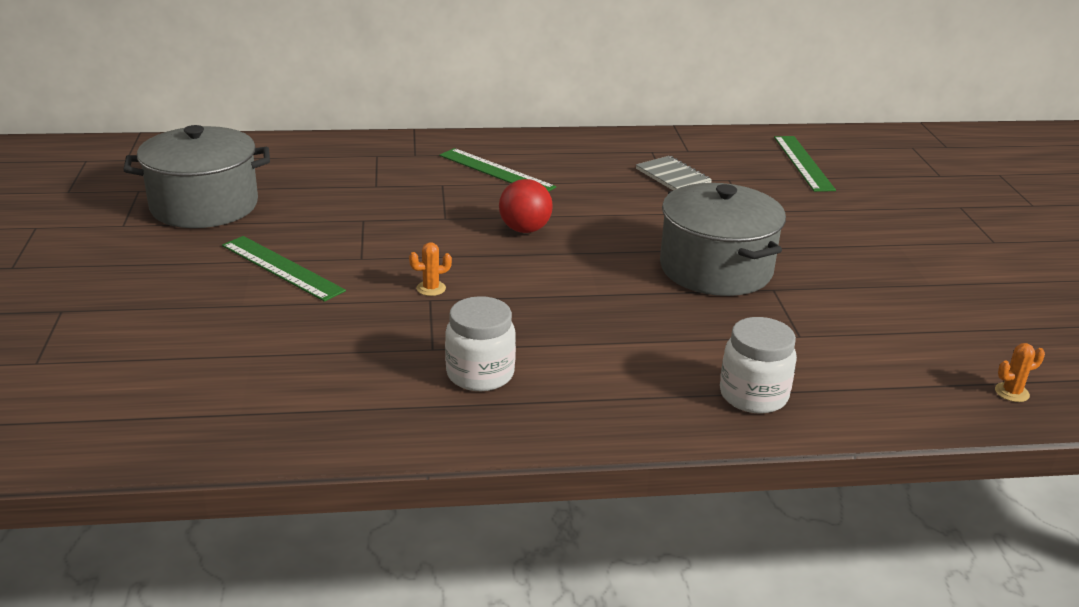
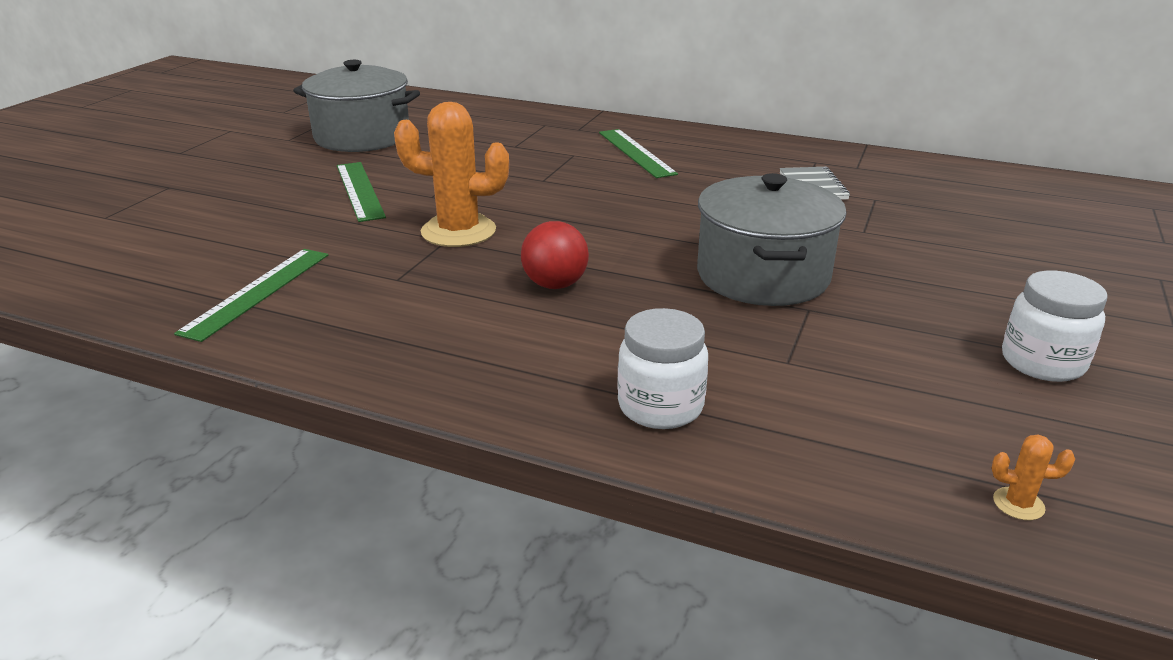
camera: 30 degrees right, 0 degrees up
(431, 288) = (458, 231): orange cactus -> orange cactus, size x2.50
(480, 374) = (409, 310): white jar -> white jar (1042, 362)
(525, 230) = (604, 202): red ball -> red ball (555, 285)
(803, 163) = (985, 199): green ruler -> green ruler (257, 292)

